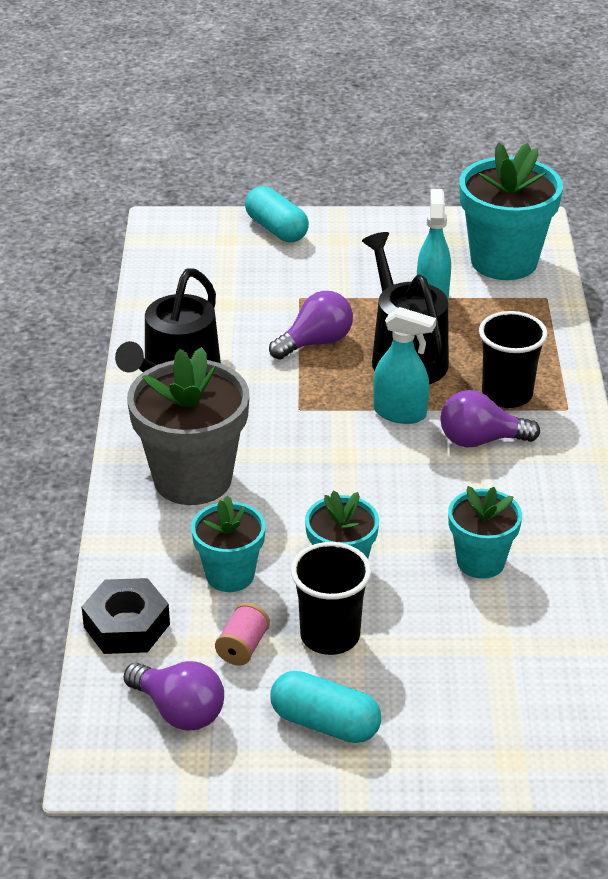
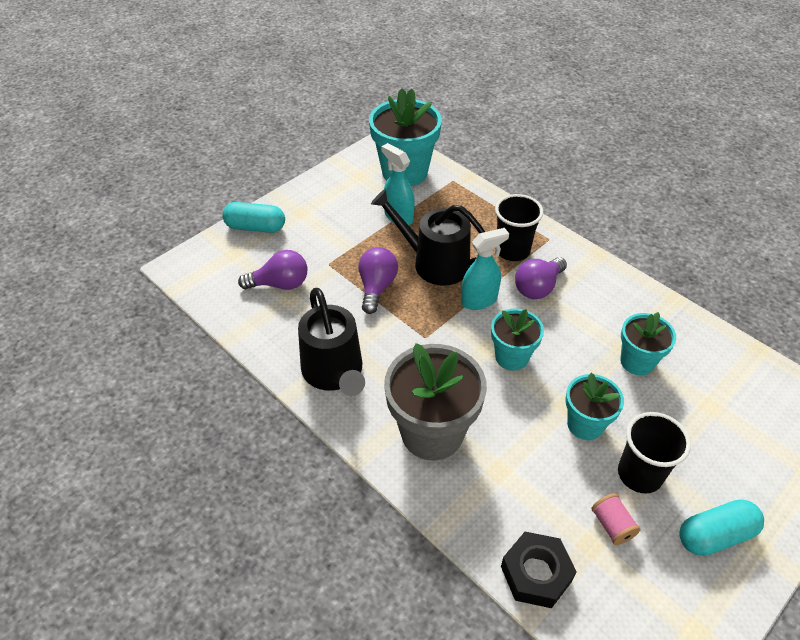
camera: 45 degrees left, 10 degrees up
(179, 711) = (643, 606): purple light bulb -> purple light bulb (280, 284)
(230, 575) = (540, 482): turquoise flower pot -> turquoise flower pot (511, 357)

